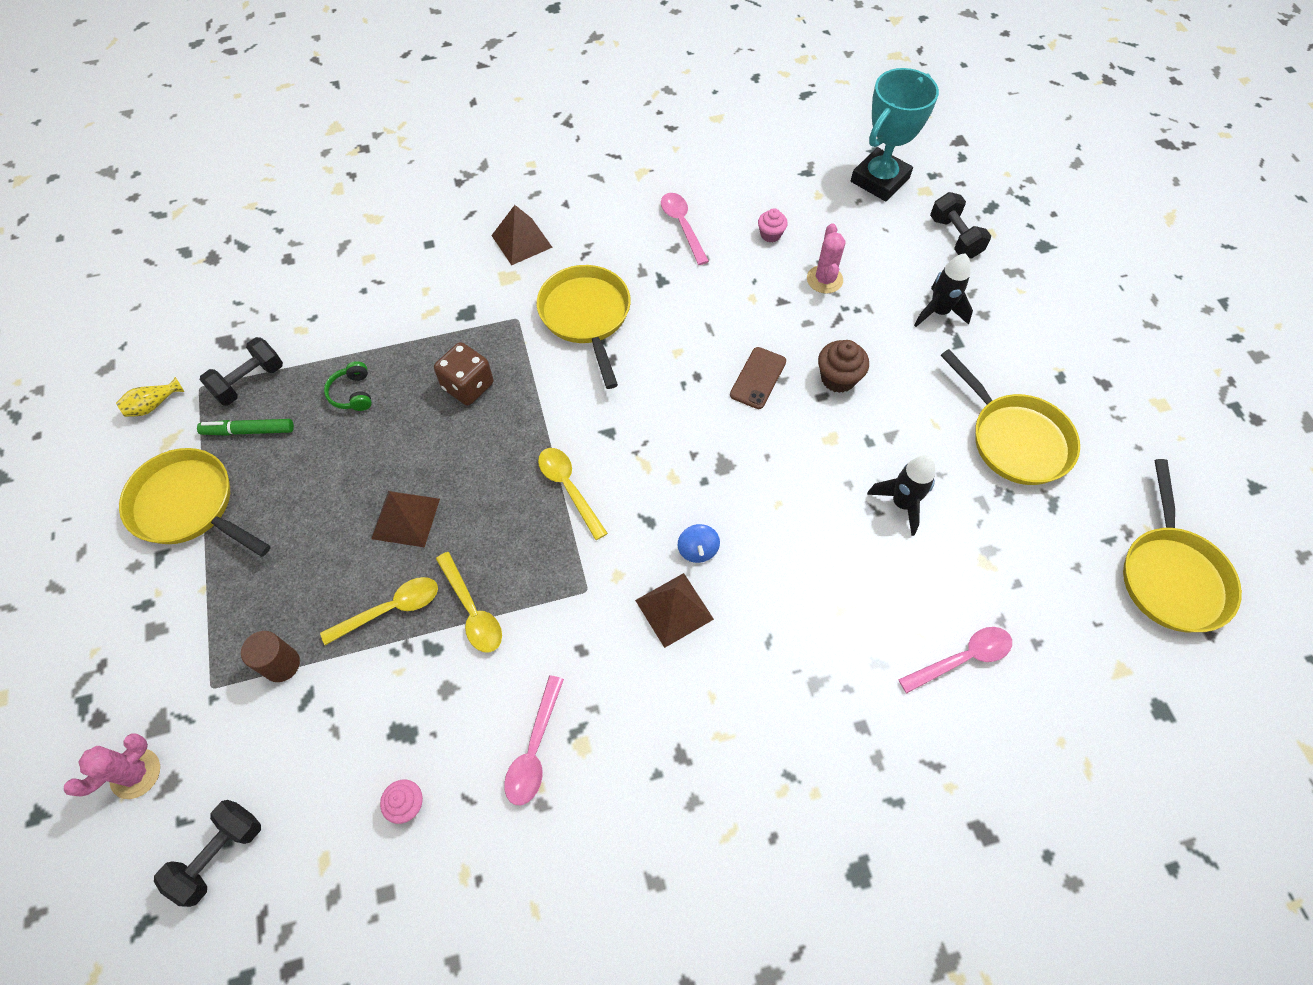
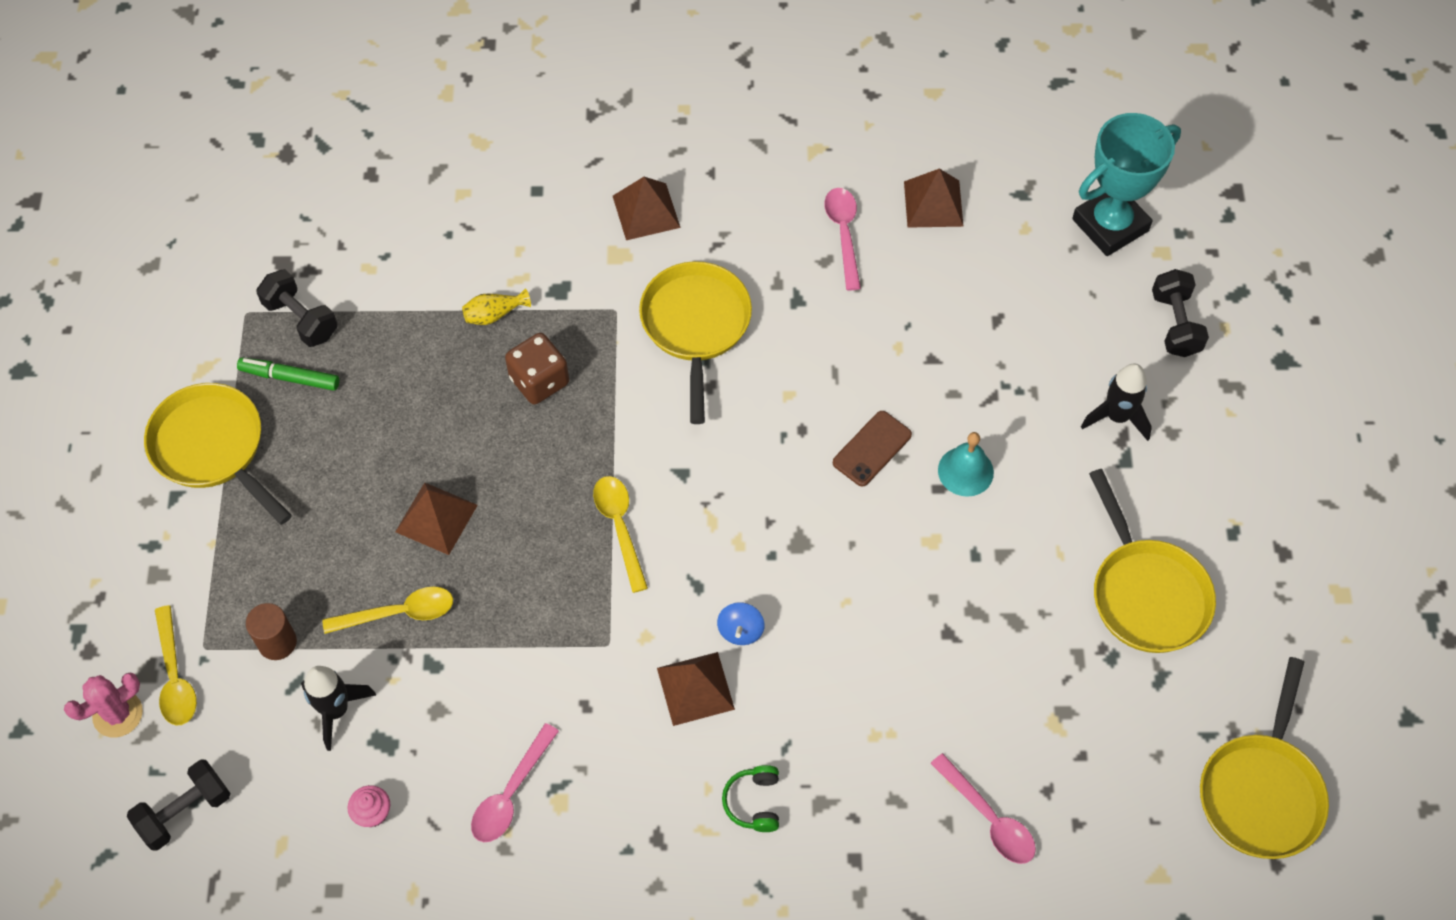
camera: 15 degrees right, 0 degrees up
(153, 405) = (194, 323): yellow vase -> yellow vase (494, 314)
(249, 381) = (301, 319): black dumbbell -> black dumbbell turned 75 degrees clockwise
(353, 393) = (410, 359): green headphones -> green headphones (754, 802)
(472, 611) = (483, 636): yellow spoon -> yellow spoon (175, 677)
(743, 191) = (933, 203): none -> brown pyramid
(770, 234) = (947, 269): pink cupcake -> none
(824, 279) = (993, 343): pink cactus -> none
(838, 378) = (965, 471): brown cupcake -> turquoise bell
(902, 503) = (985, 635): black rocket -> black rocket (336, 710)
(963, 658) = (989, 819): pink spoon -> pink spoon turned 60 degrees clockwise

